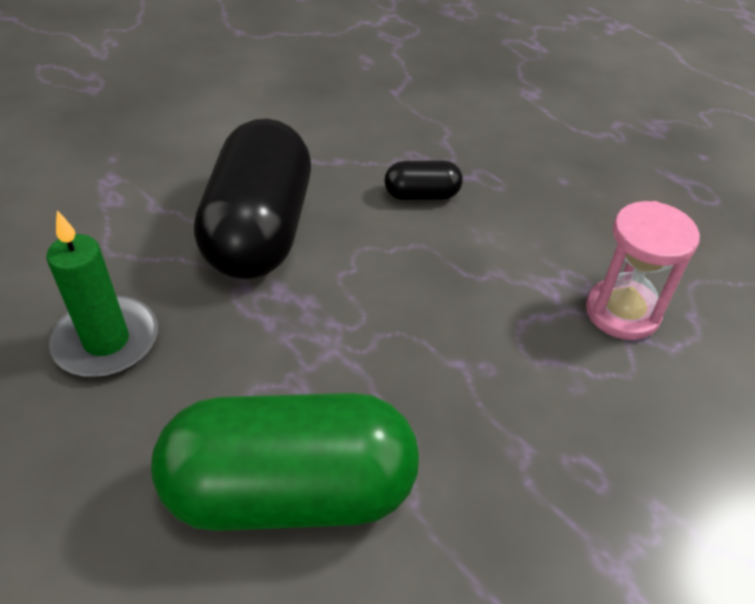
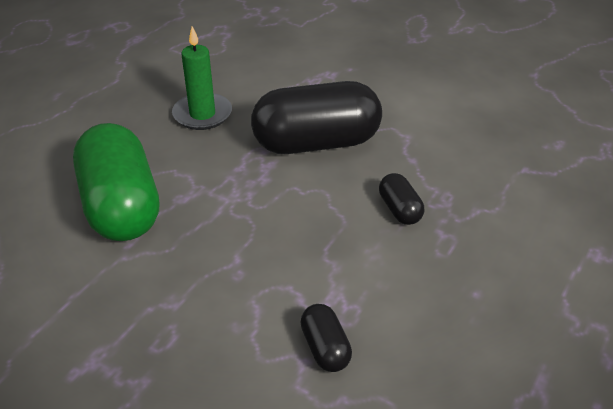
camera: 75 degrees right, 5 degrees down
(622, 312) = (325, 348): pink hourglass -> black capsule

